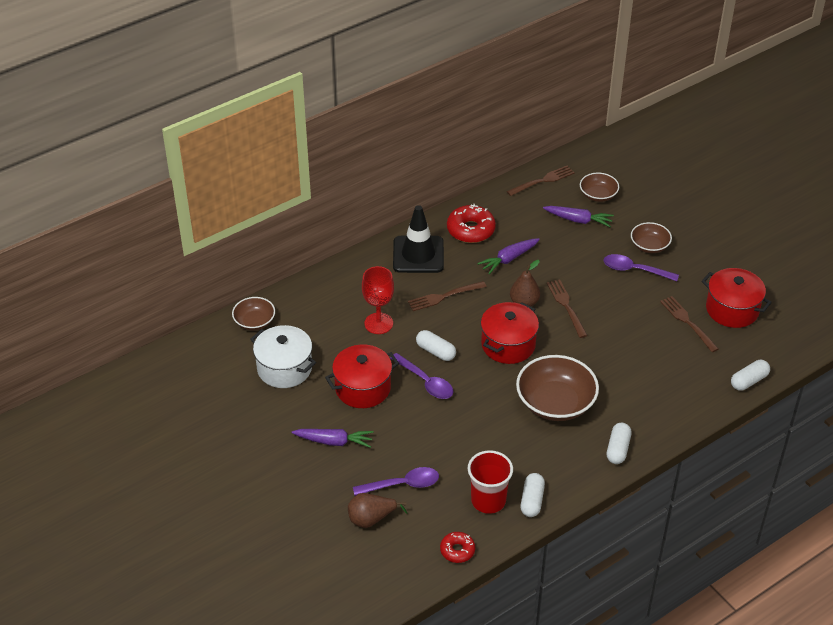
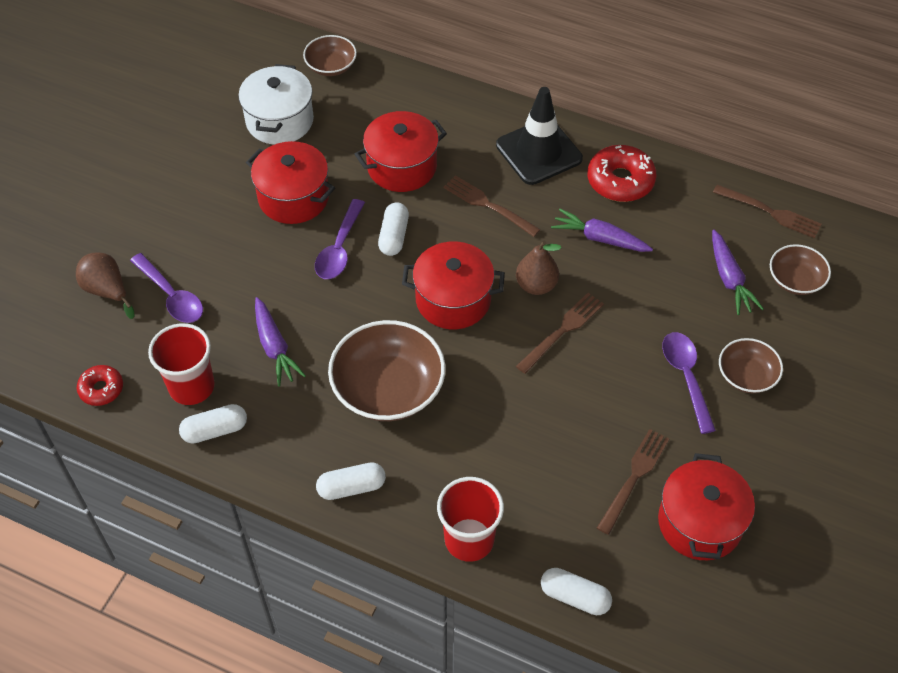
camera: 60 degrees right, 10 degrees up
(334, 441) = (200, 209): purple carrot -> purple carrot (275, 347)
(378, 323) = (402, 167): red goblet -> red pot
(686, 410) = (469, 539): none -> red cup

